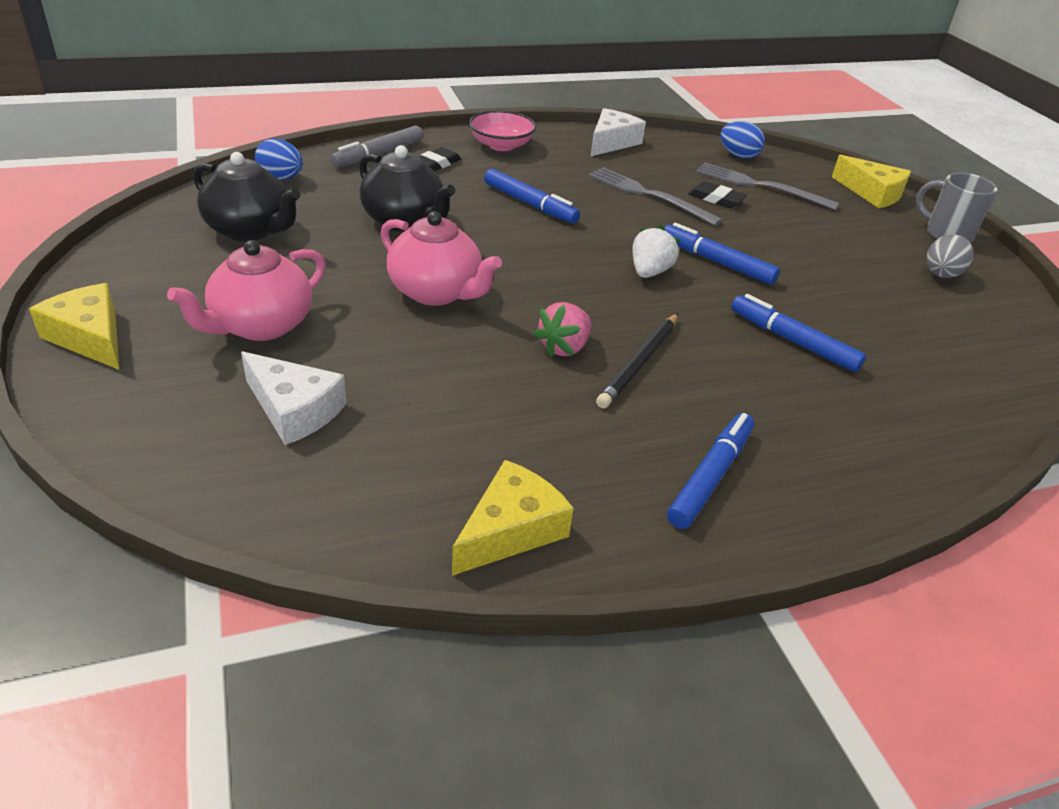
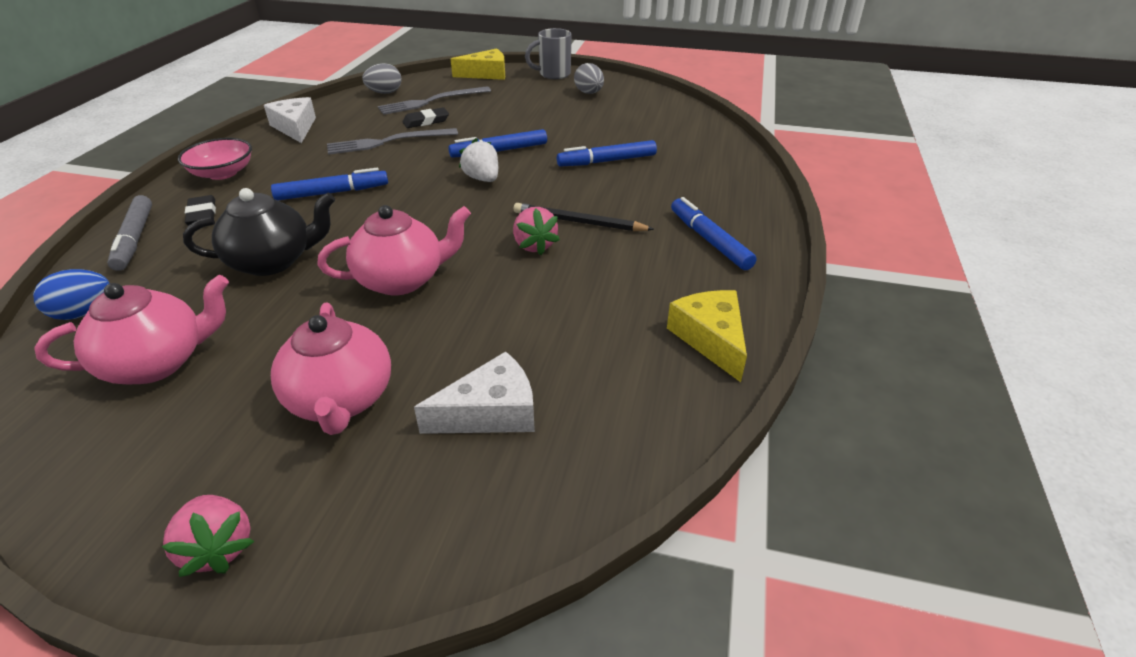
camera: 55 degrees left, 0 degrees up
(90, 337) = (218, 548): yellow cheese -> pink strawberry
(250, 230) = (158, 362): black teapot -> pink teapot
(639, 363) = (579, 222): black pencil -> black pencil turned 135 degrees clockwise
(738, 156) = (385, 93): blue egg -> grey egg

